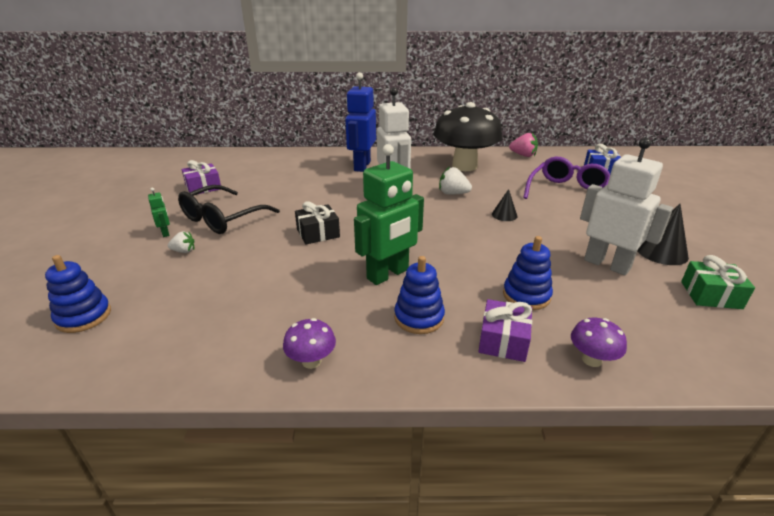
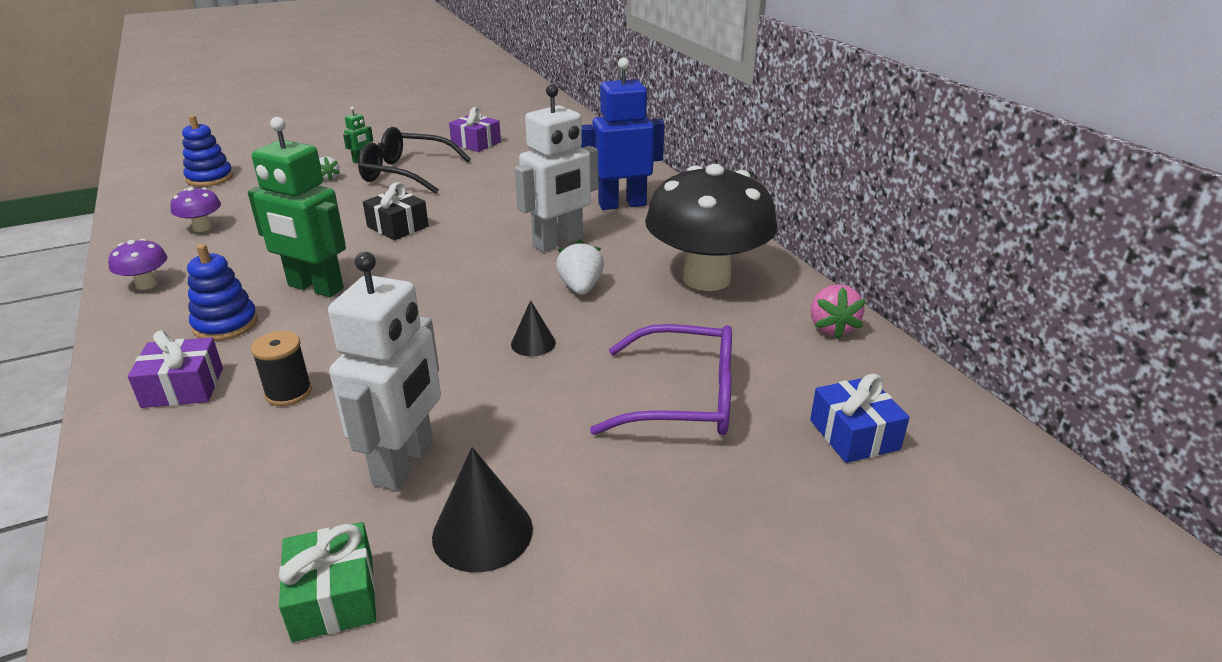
camera: 65 degrees right, 0 degrees up
(526, 295) = (288, 392): blue stacking toy -> black spool
(591, 359) = (143, 460): purple mushroom -> purple mushroom (202, 228)

